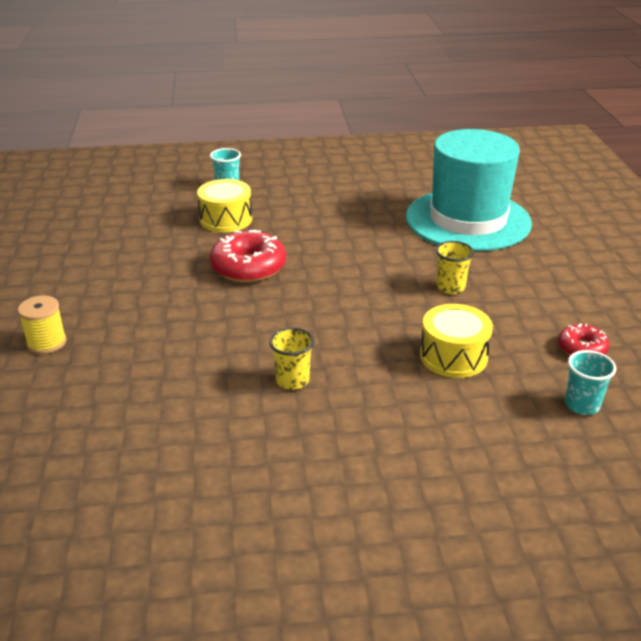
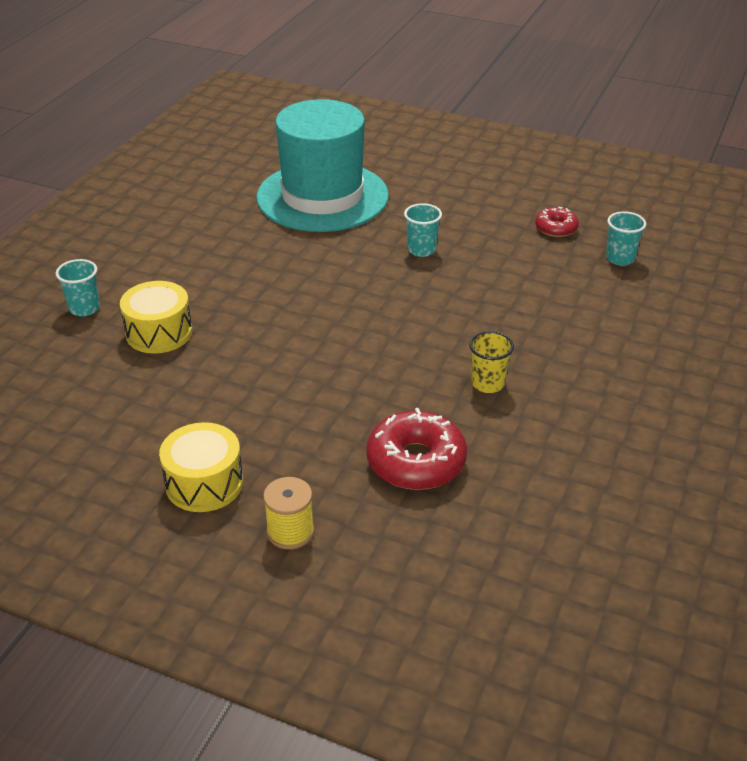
camera: 60 degrees left, 5 degrees up
(248, 267) = (275, 348): red donut -> red donut (416, 462)
(450, 287) = (421, 250): yellow cup -> turquoise cup
(453, 356) = (519, 289): yellow drum -> yellow drum (204, 483)

